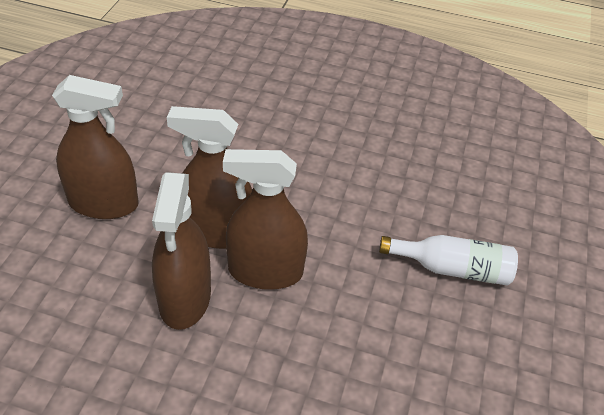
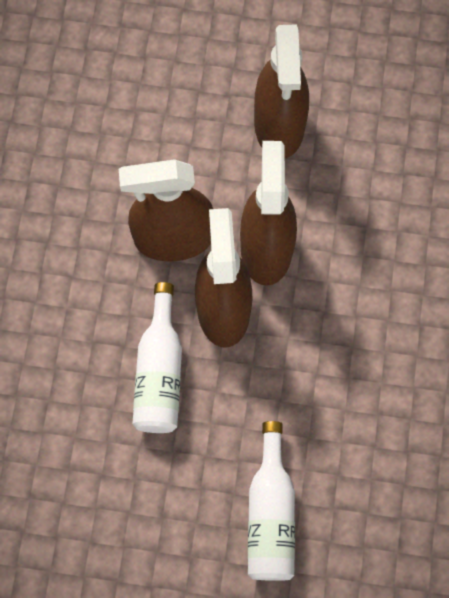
camera: 85 degrees right, 25 degrees up
(316, 330) = (160, 372): none -> white bottle

